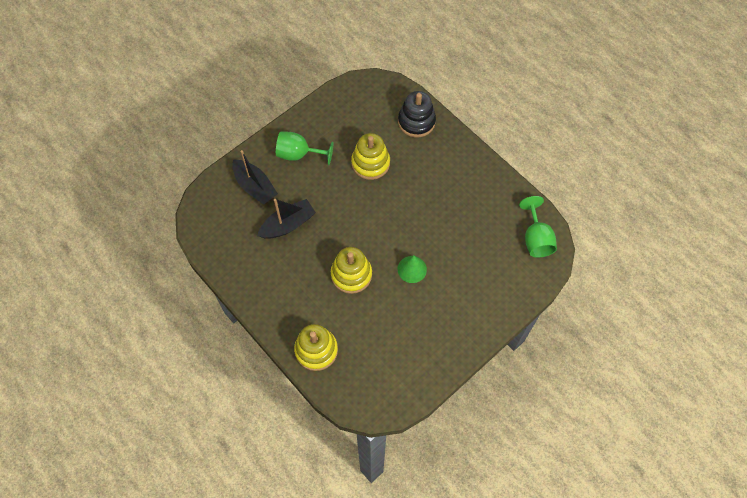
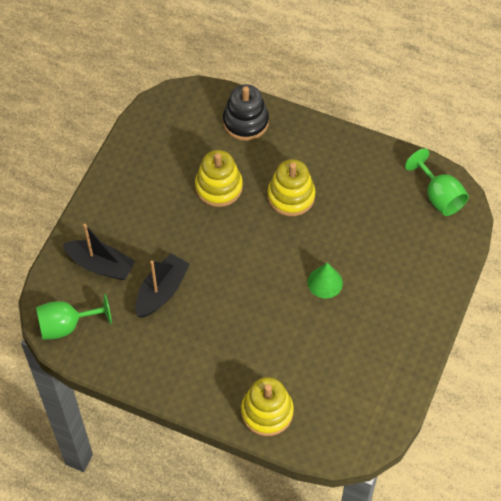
camera: 25 degrees left, 5 degrees down
(298, 154) = (131, 209): green goblet -> green goblet (66, 325)
(351, 274) = (262, 316): yellow stacking toy -> yellow stacking toy (291, 196)

